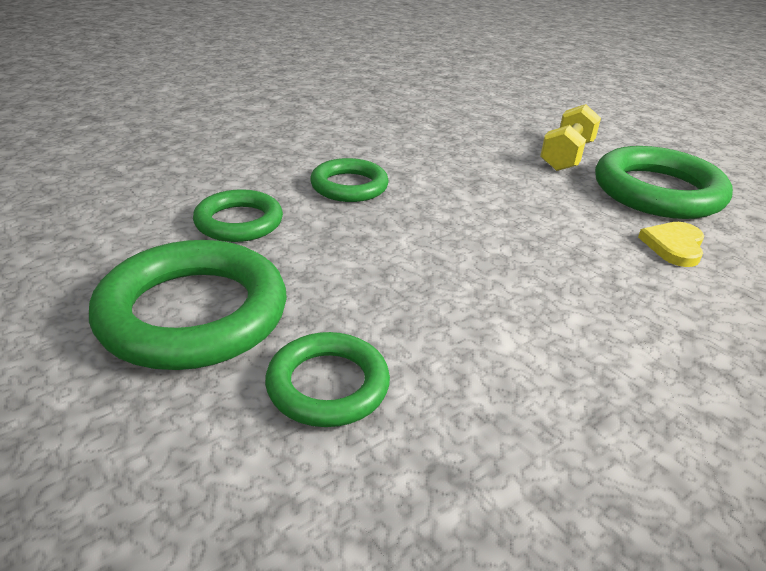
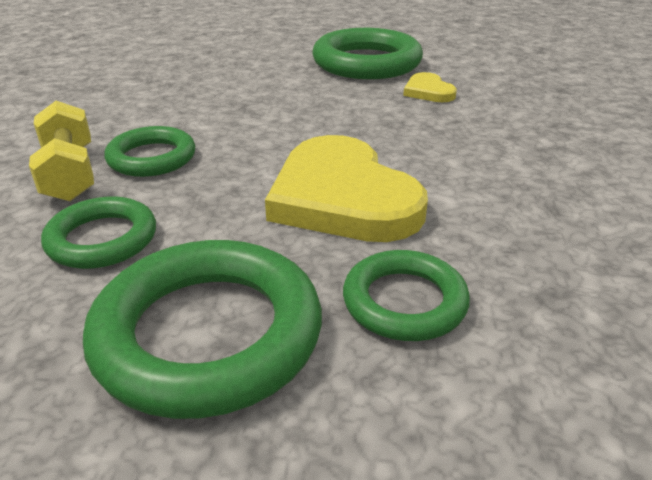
camera: 45 degrees left, 0 degrees up
(423, 287) = (342, 197): none -> yellow heart
(566, 156) = (276, 63): yellow dumbbell -> yellow dumbbell (70, 173)

